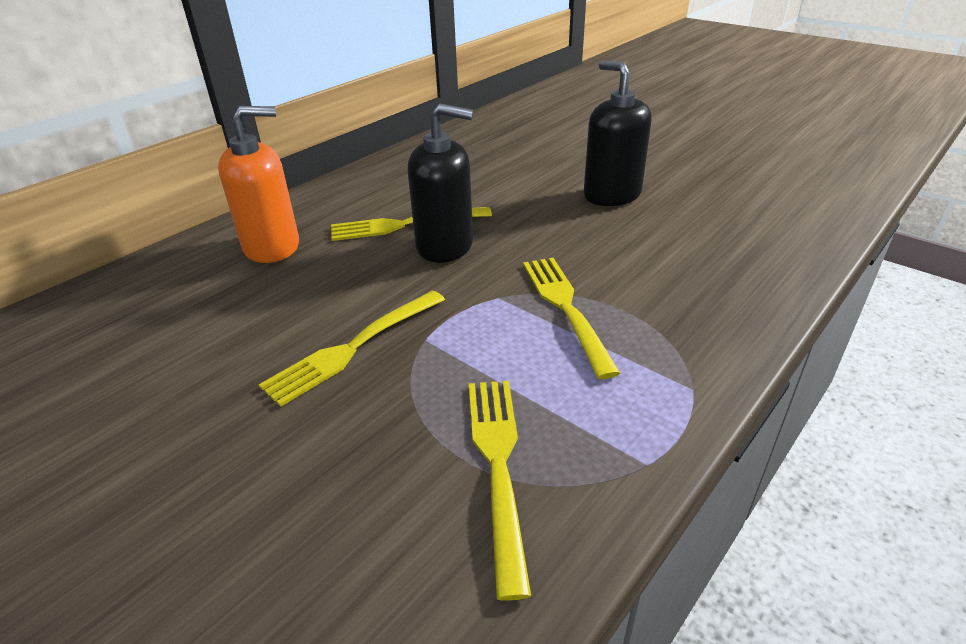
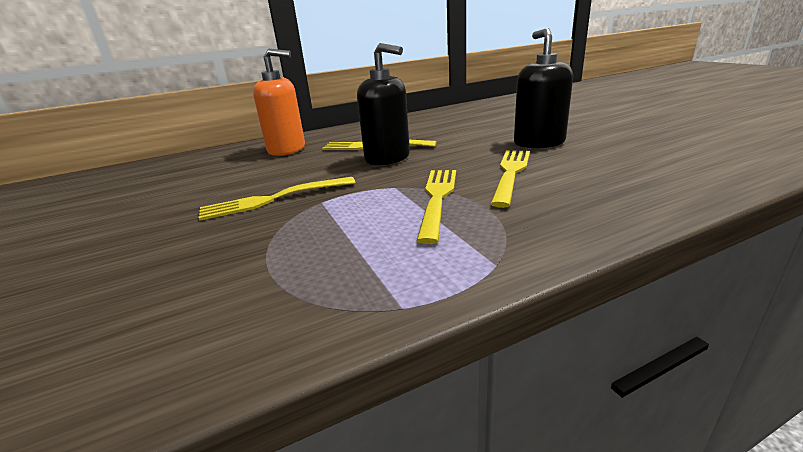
camera: 25 degrees right, 10 degrees down
(498, 465) = (286, 280): yellow fork -> yellow fork (511, 173)

